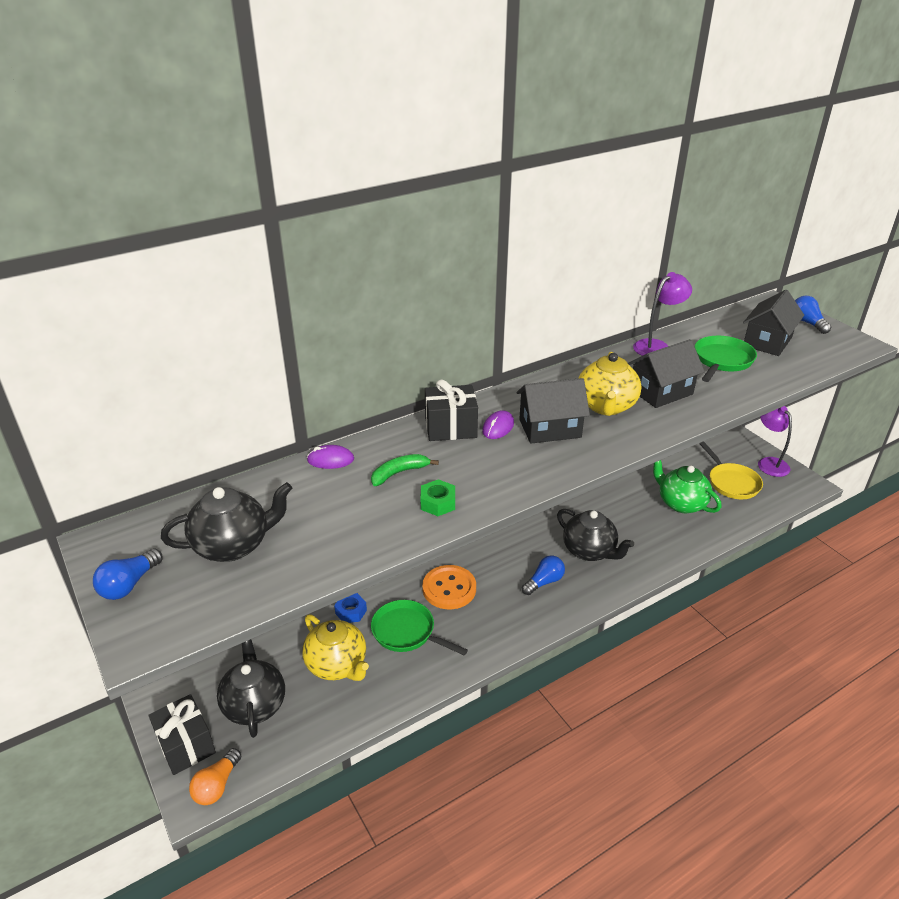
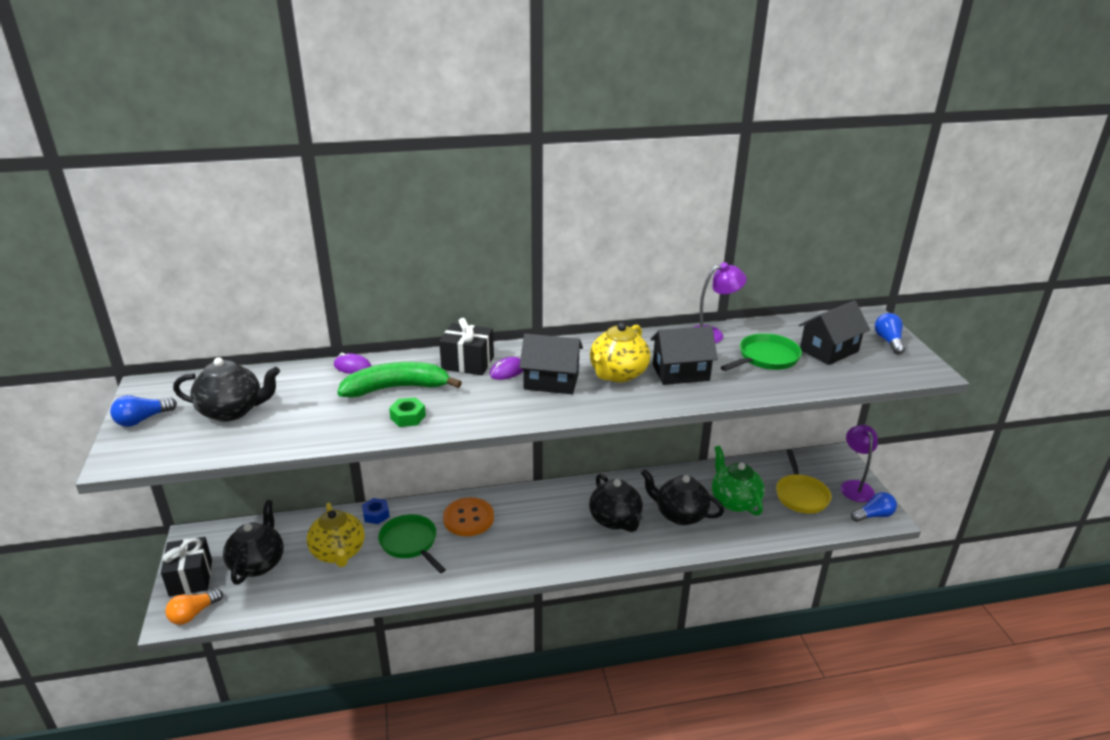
camera: 20 degrees right, 5 degrees down
(399, 473) = (396, 388): green banana -> green banana, size x1.85
(544, 582) = (555, 535): blue light bulb -> blue light bulb (874, 515)
(642, 529) = (680, 514): none -> black teapot

